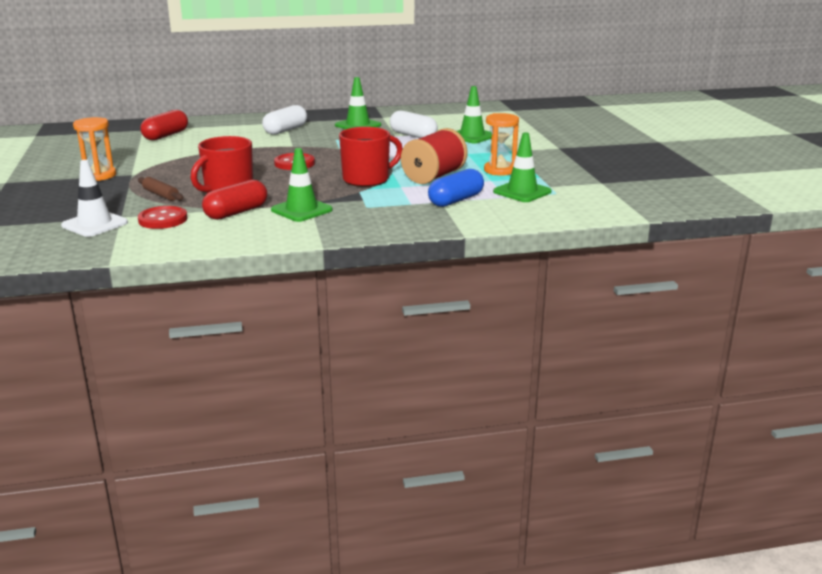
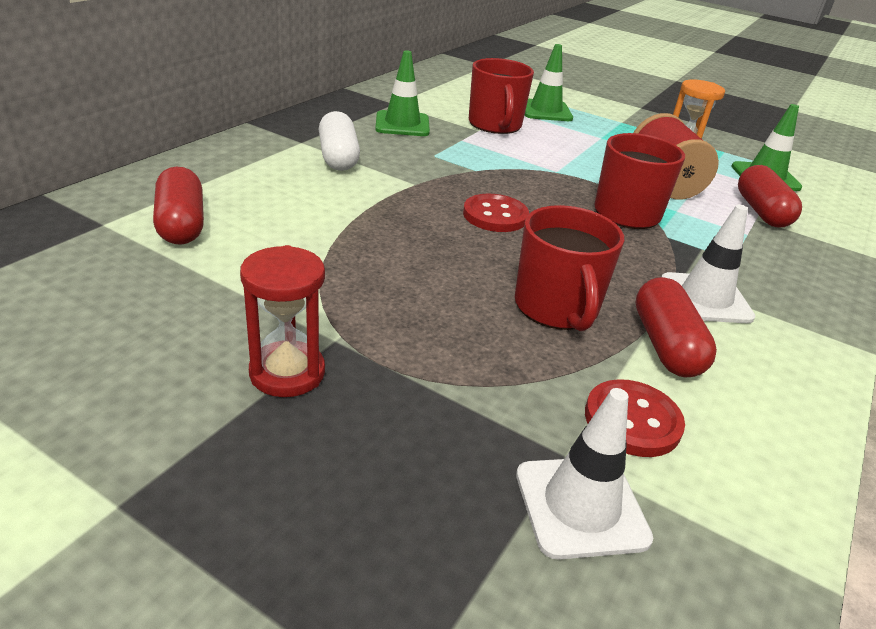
camera: 50 degrees left, 10 degrees up
(99, 175) = (287, 372): orange hourglass -> red hourglass
(160, 195) = (495, 365): brown rolling pin -> none
(301, 210) = (705, 298): green traffic cone -> white traffic cone
(413, 135) = (495, 125): white capsule -> red mug
(456, 200) = (761, 211): blue capsule -> red capsule

